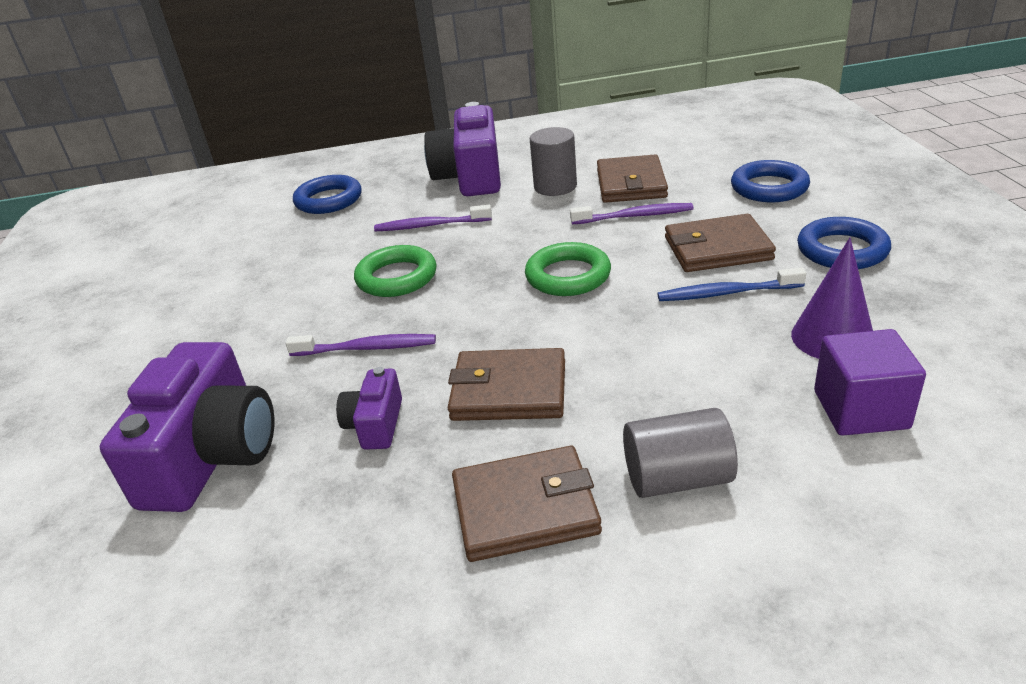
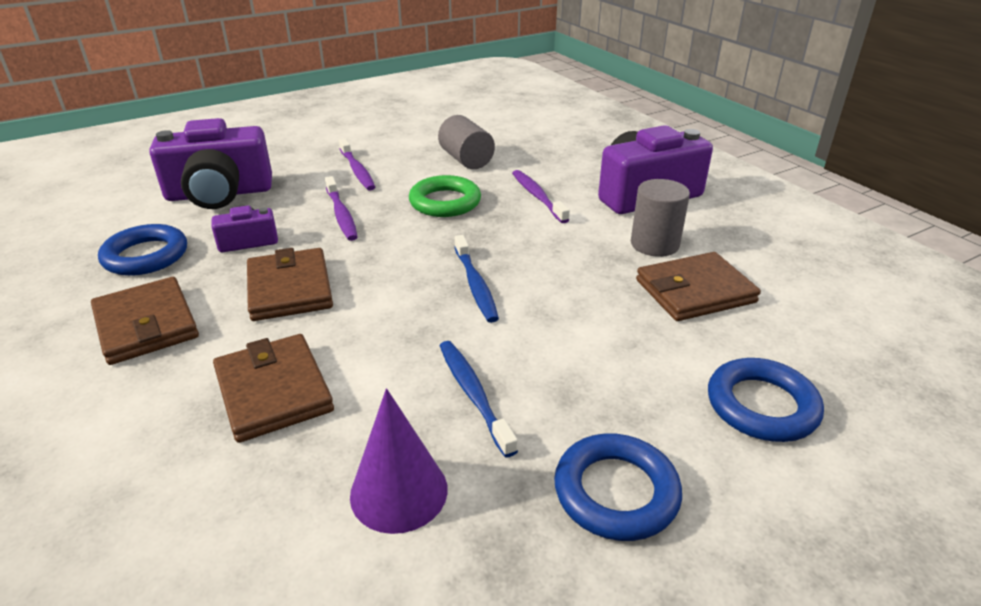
camera: 65 degrees right, 0 degrees up
(328, 200) = (558, 143): blue ring -> blue ring (146, 256)
(568, 276) = (475, 285): green ring -> blue toothbrush
(634, 216) = (617, 306): purple toothbrush -> purple toothbrush (357, 170)
(677, 478) = (167, 398): grey cylinder -> grey cylinder (466, 160)
(717, 248) = (571, 376): brown wallet -> brown wallet (273, 391)
(860, 409) = (260, 522): purple cube -> none

